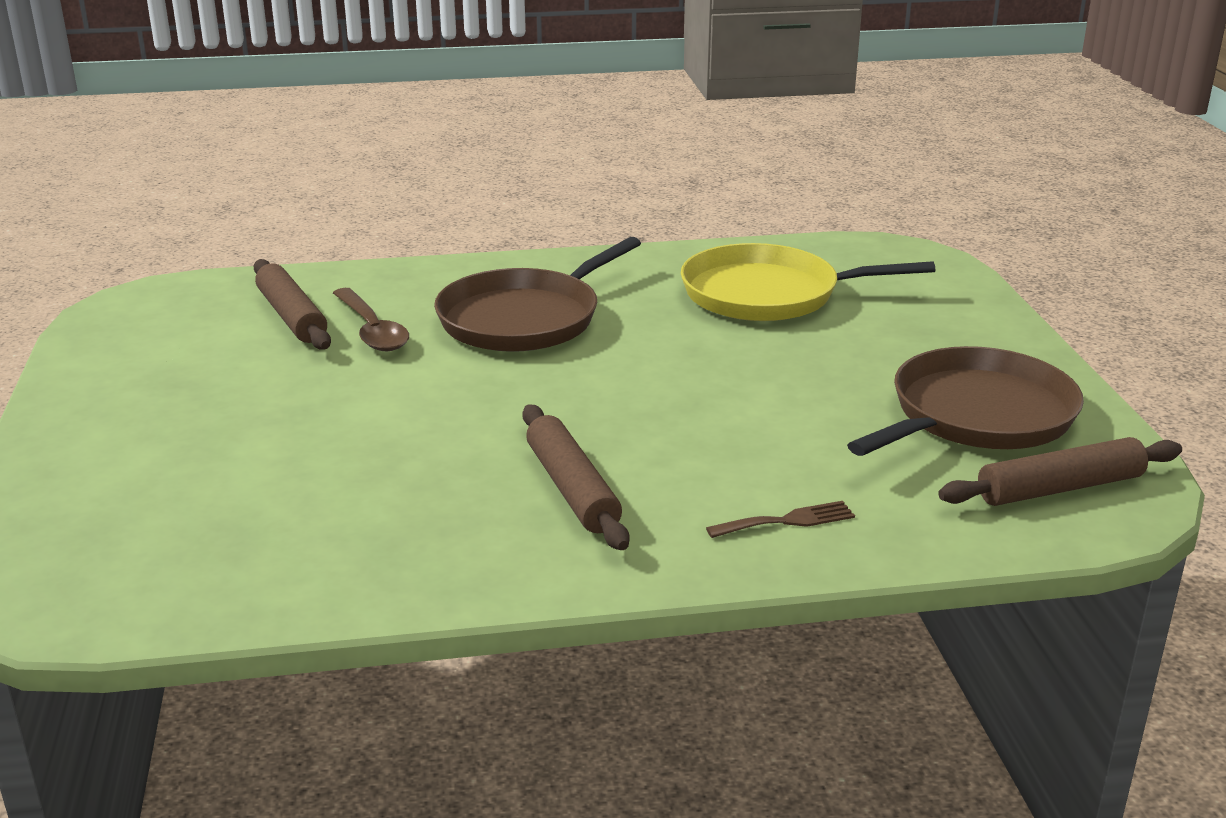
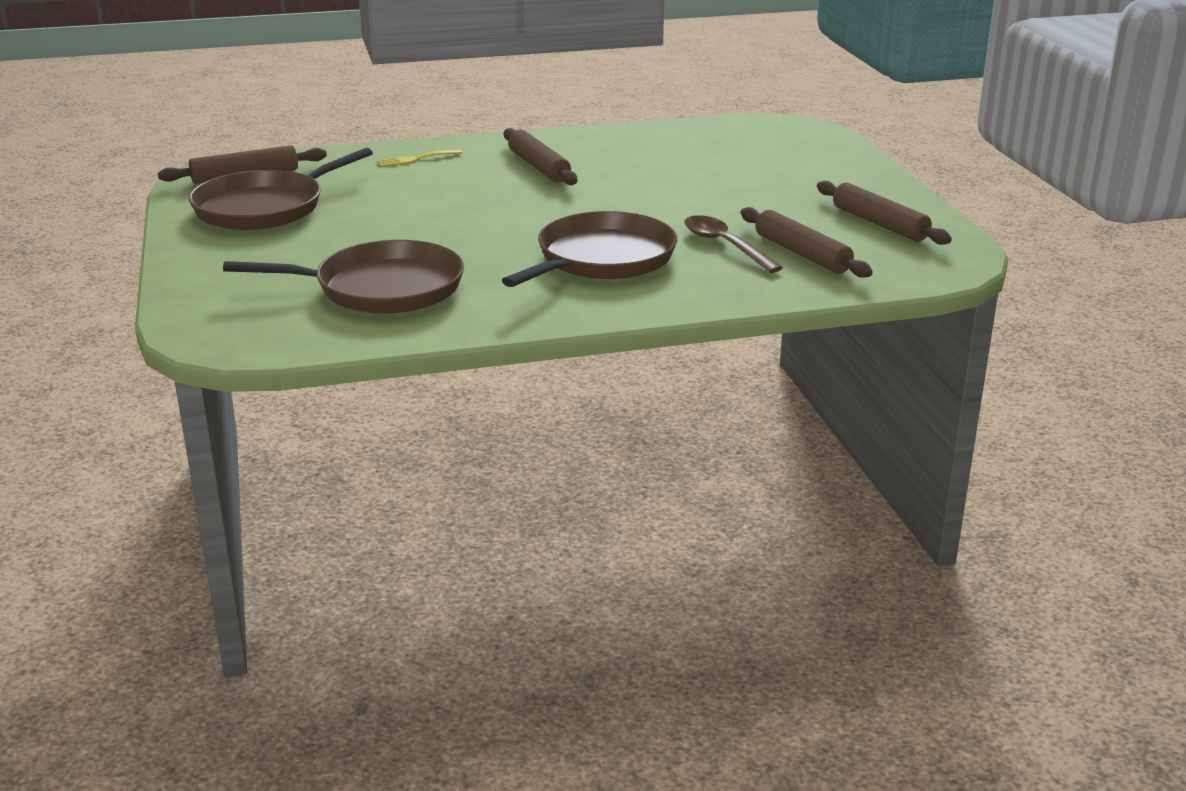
camera: 175 degrees right, 0 degrees up
(154, 354) = (879, 224): none -> brown rolling pin
(768, 294) = (381, 288): yellow pan -> brown pan
(787, 521) = (415, 159): brown fork -> yellow fork

